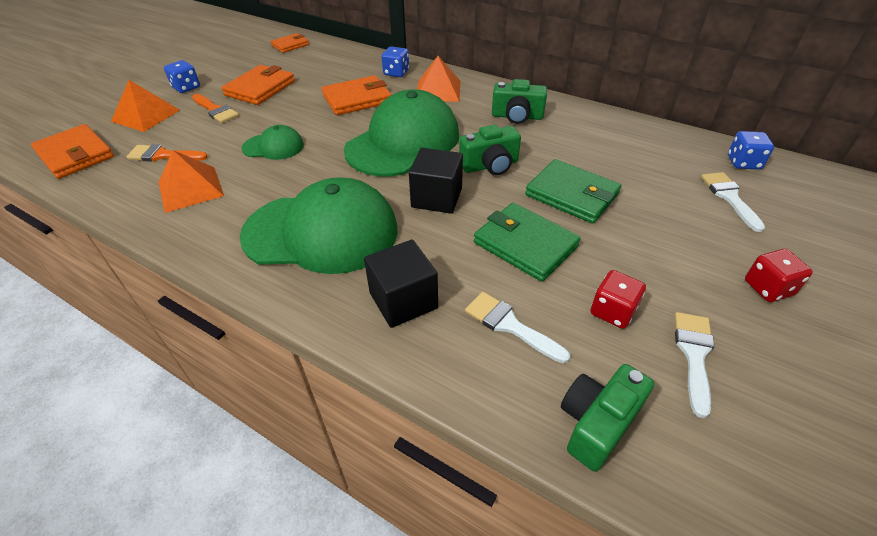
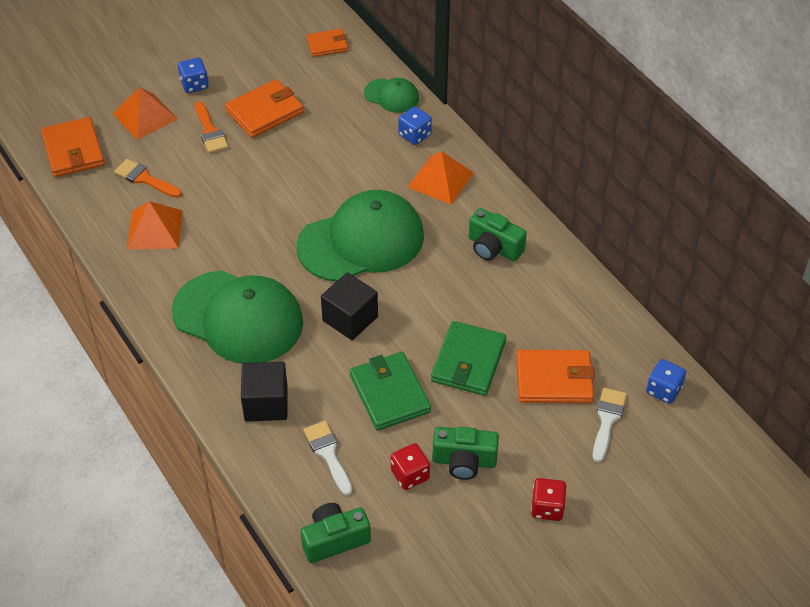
camera: 25 degrees right, 5 degrees up
(273, 147) = (242, 203): green cap -> green cap (391, 96)
(357, 99) = (351, 163): orange wallet -> orange wallet (554, 380)
(490, 166) = (421, 301): green camera -> green camera (464, 461)
(571, 194) = (468, 361): green wallet -> green wallet turned 45 degrees clockwise
(694, 354) = (439, 528): white brush -> none

